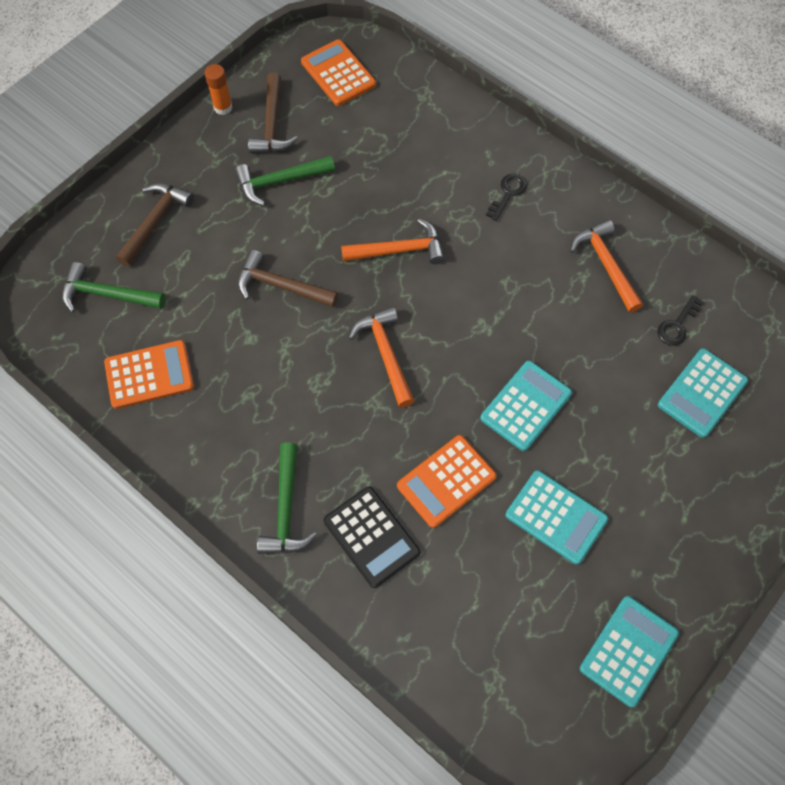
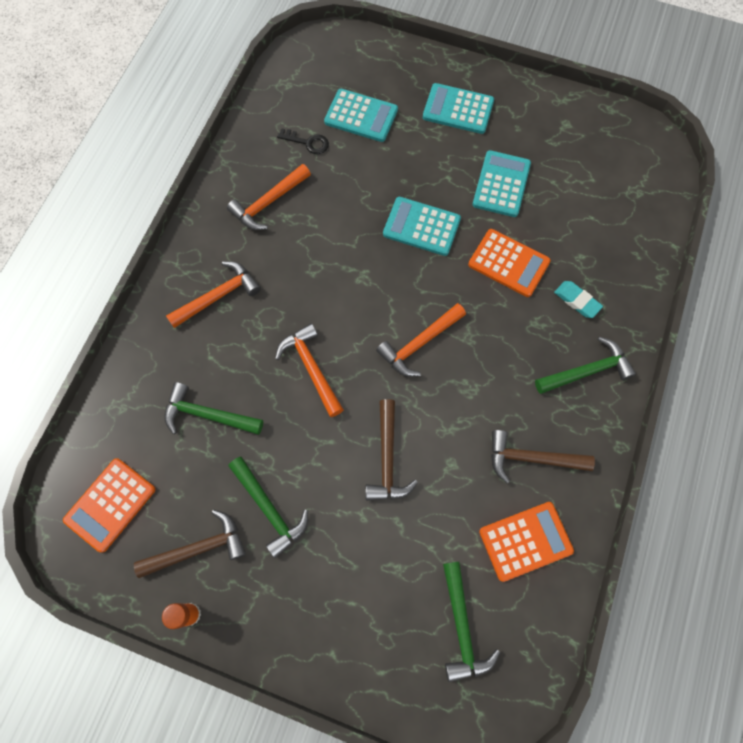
camera: 110 degrees left, 5 degrees up
(149, 375) = (525, 541): orange calculator -> orange calculator turned 105 degrees clockwise
(155, 222) = (361, 619): brown hammer -> brown hammer (531, 458)
(371, 537) = (577, 301): black calculator -> turquoise eraser
(388, 157) = (208, 415): none -> green hammer
(508, 193) = (218, 296): black key -> orange hammer
(628, 650) = (572, 121): turquoise calculator -> turquoise calculator (458, 109)

